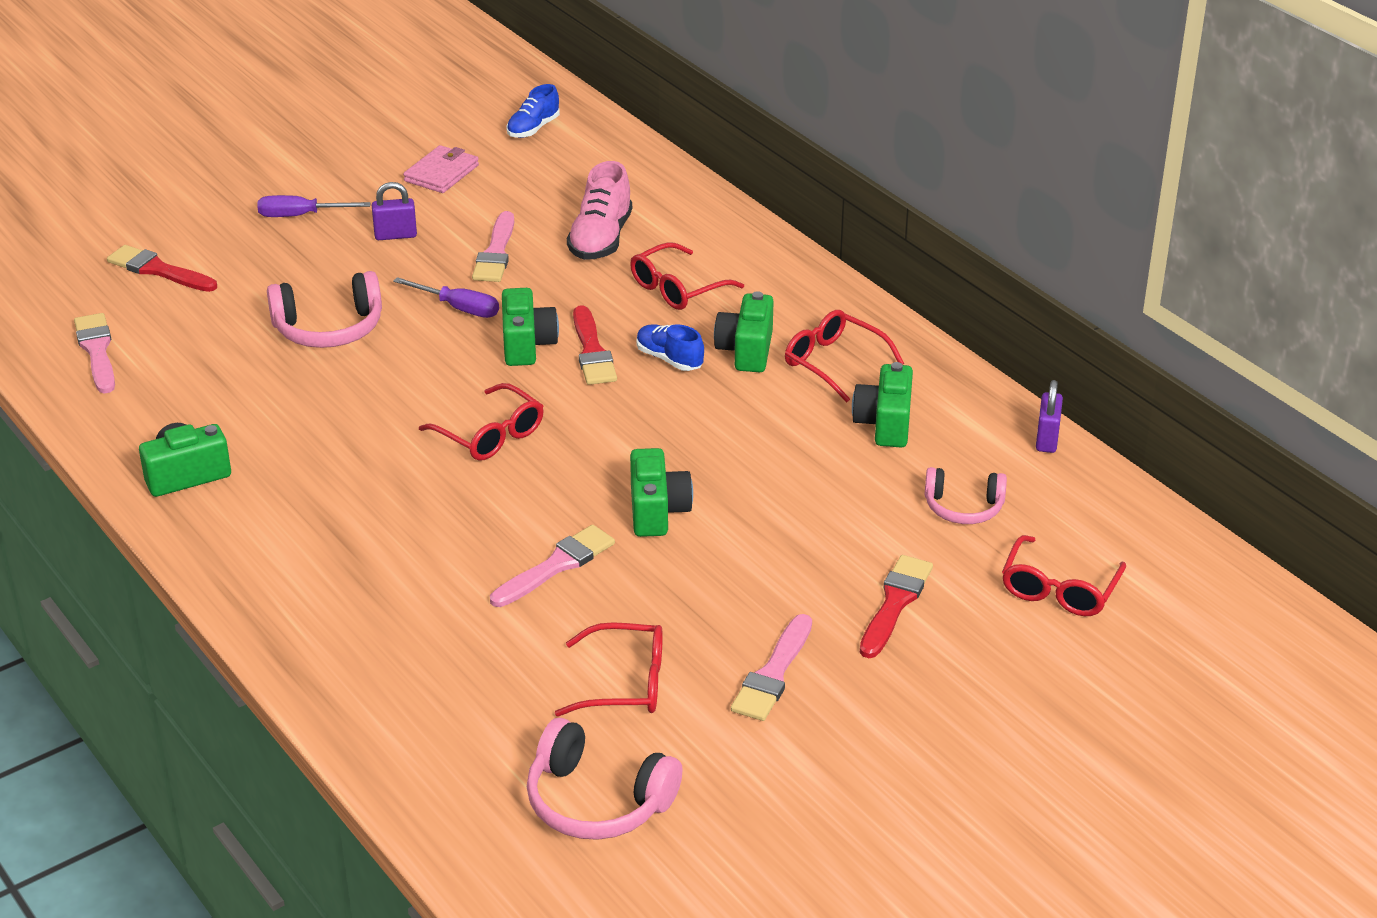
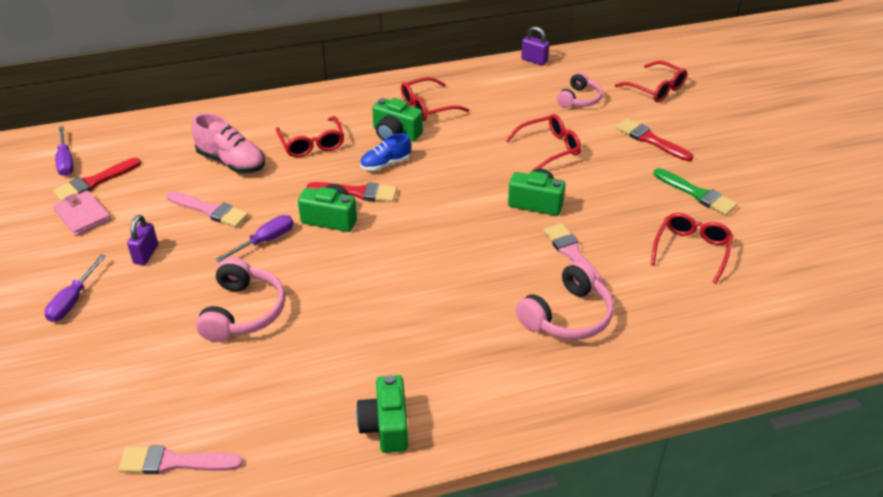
camera: 70 degrees left, 5 degrees up
(158, 270) = (80, 402): red brush -> red brush (94, 182)
(490, 435) = (422, 255): red glasses -> red glasses (549, 148)
(533, 129) = (66, 161): blue shoe -> purple screwdriver
(597, 801) = (791, 283): pink headphones -> pink headphones (567, 316)
(773, 674) = (697, 194): pink brush -> green brush
(884, 424) = (494, 105): green camera -> none

